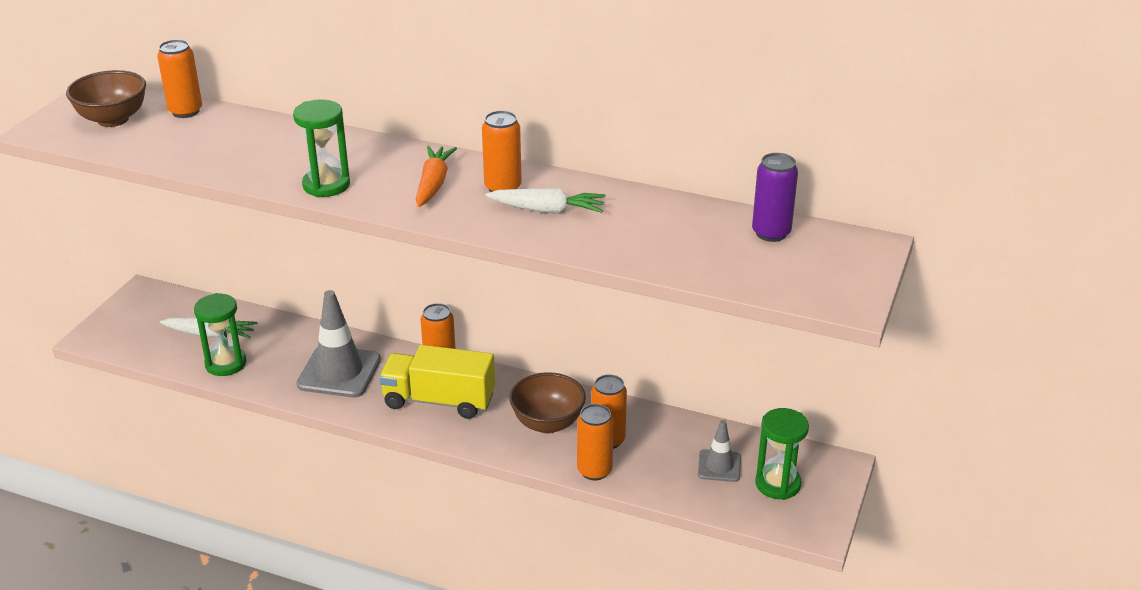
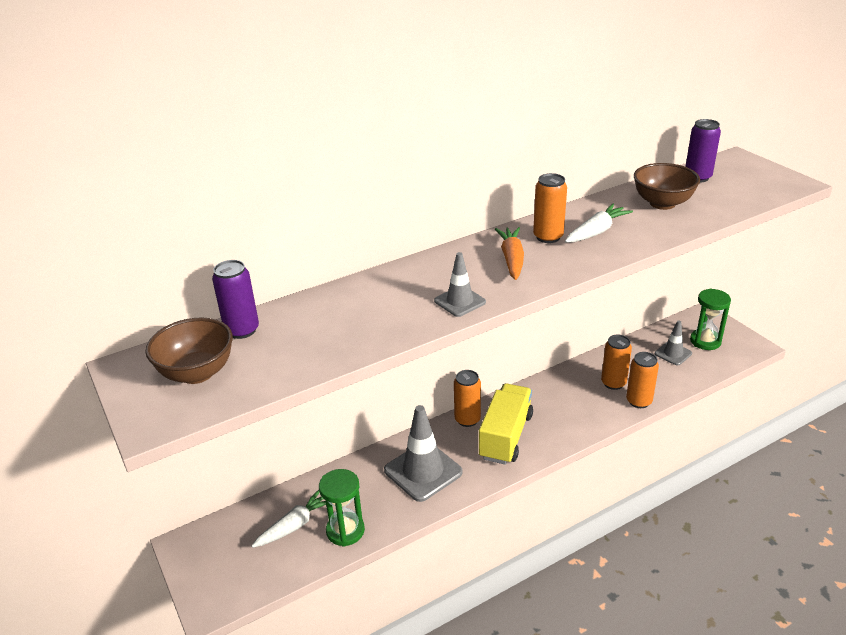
camera: 50 degrees left, 0 degrees up
(185, 111) = (242, 330): orange can -> purple can
(326, 185) = (460, 301): green hourglass -> grey traffic cone
(433, 184) = (512, 259): orange carrot -> orange carrot turned 45 degrees clockwise
(439, 401) = (505, 436): yellow truck -> yellow truck turned 150 degrees clockwise
(547, 423) = (574, 399): brown bowl -> brown bowl (662, 203)

